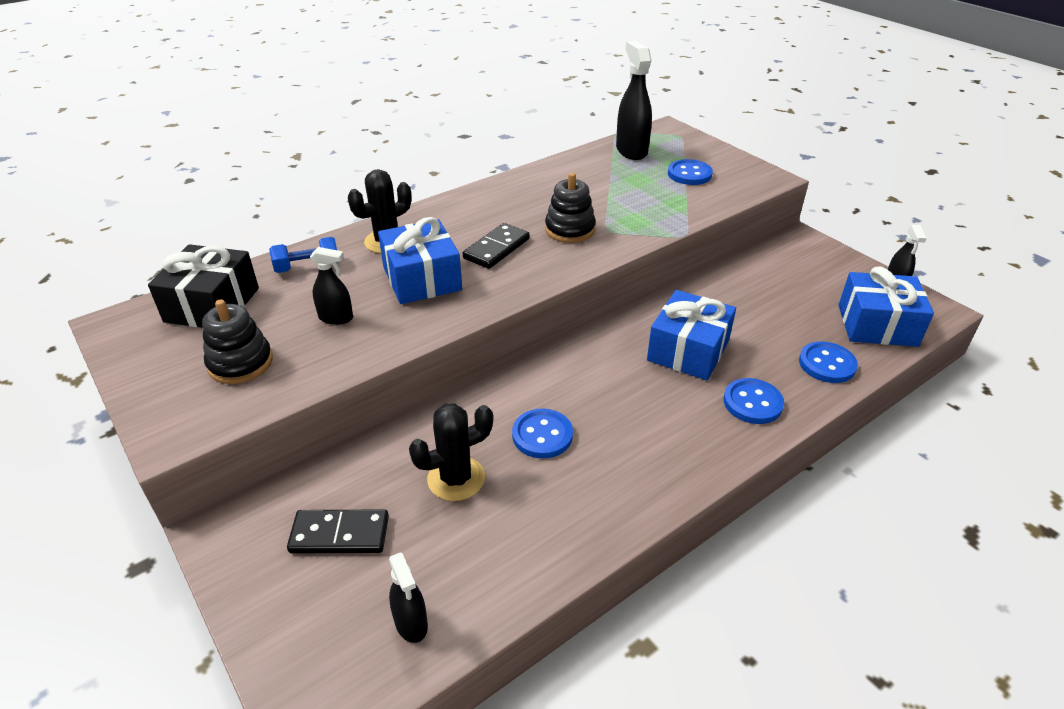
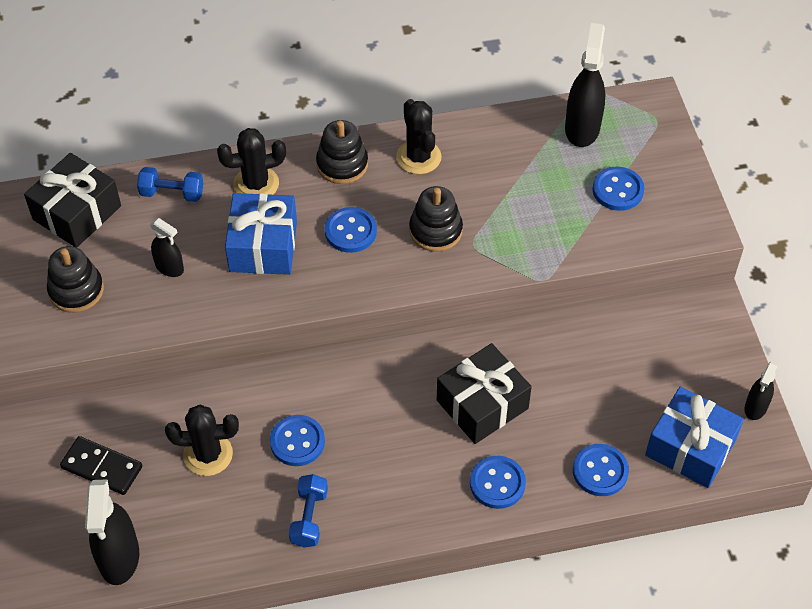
camera: 25 degrees right, 15 degrees up
(411, 623) = (119, 558): black spray bottle -> black spray bottle, size x1.75
(457, 212) = (342, 164): none -> black stacking toy
(496, 248) = (350, 231): black domino -> blue button
(519, 193) = (418, 157): none -> black cactus
(601, 496) = (309, 517): none -> blue dumbbell
(688, 350) = (482, 404): blue gift -> black gift

